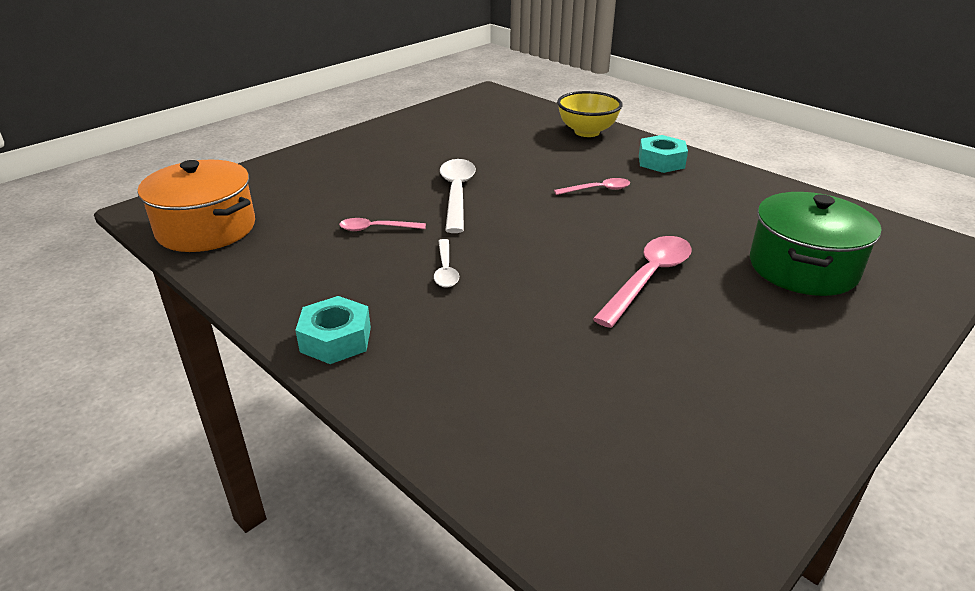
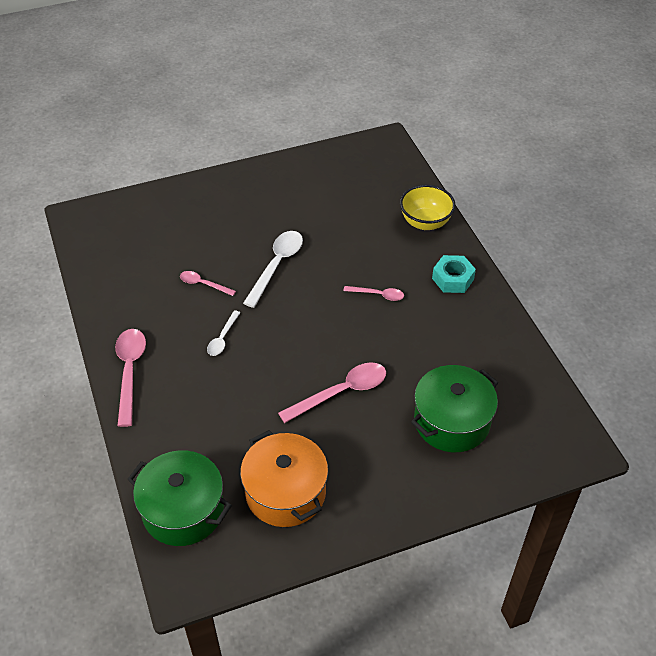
camera: 25 degrees right, 15 degrees up
(206, 229) = (102, 248): orange pot -> orange pot (285, 492)
(335, 339) = (130, 372): turquoise nut -> pink spoon
(562, 487) = (183, 510): none -> green pot

